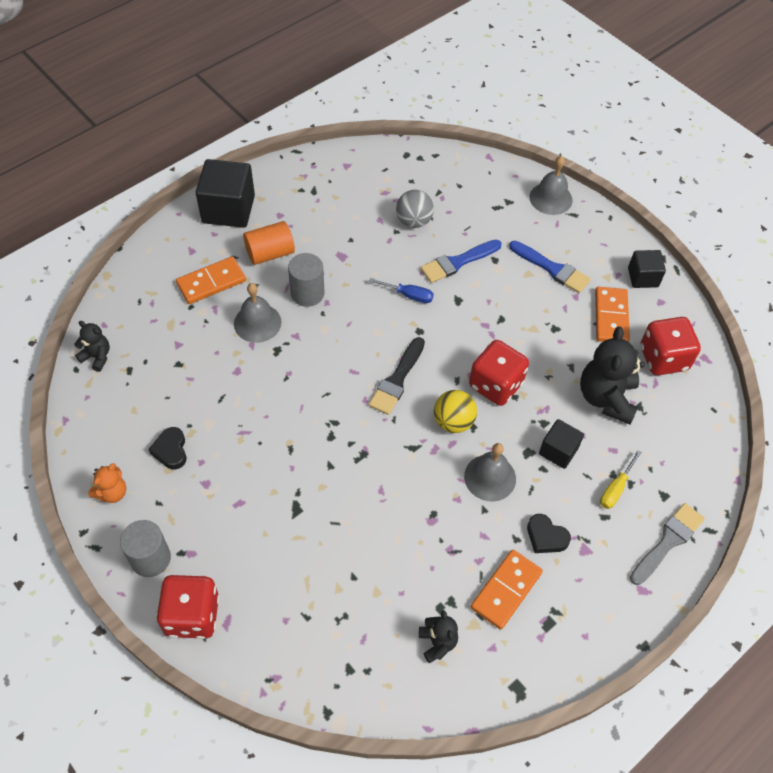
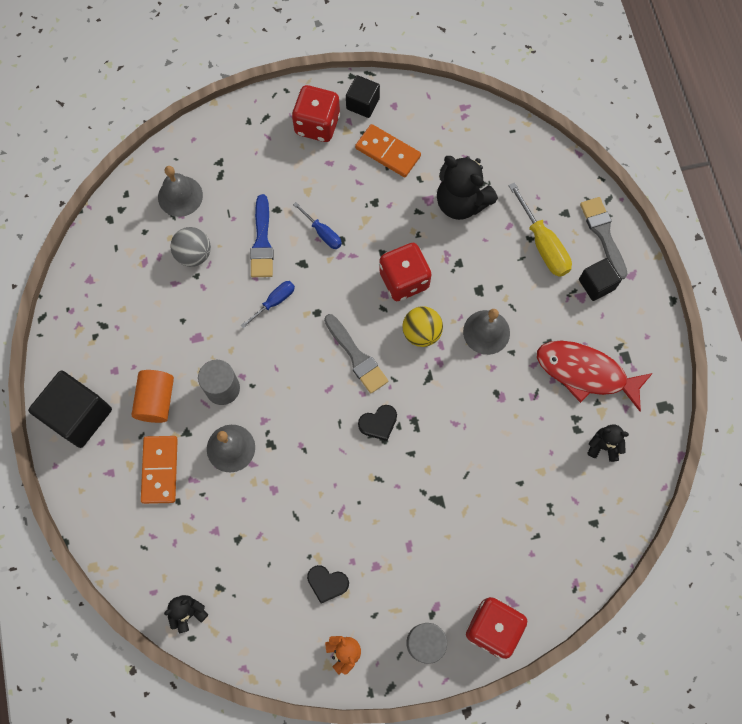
camera: 60 degrees left, 15 degrees up
(397, 380) = (357, 357): black brush -> grey brush
(497, 302) = (322, 233): none -> blue screwdriver
(506, 590) = (586, 373): orange domino -> red fish
(546, 537) = (557, 319): black heart -> black heart (378, 423)
(550, 198) = (237, 125): grey bell -> grey bell (180, 196)
(552, 269) = (313, 169): blue brush -> none
(558, 451) = (489, 267): black cube -> black cube (596, 284)
(616, 488) = (542, 244): yellow screwdriver -> yellow screwdriver, size x1.66
(663, 358) = (448, 137): red dice -> red dice (317, 124)

